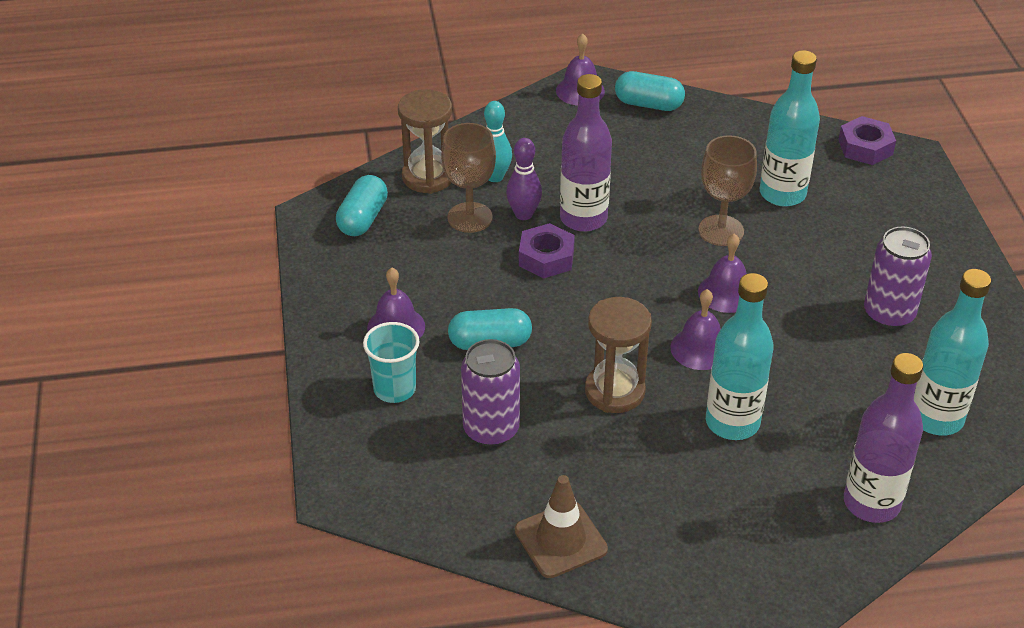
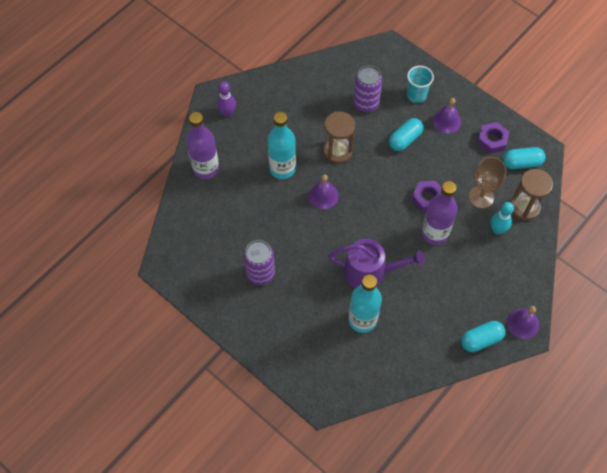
camera: 140 degrees right, 20 degrees up
(363, 219) = (521, 163): turquoise capsule -> turquoise capsule turned 75 degrees counterclockwise
(523, 214) = (461, 216): purple bowling pin -> purple bowling pin (227, 113)
(560, 540) = (301, 80): brown traffic cone -> none
(721, 230) = (370, 272): brown goblet -> purple watering can
(726, 293) = (337, 234): purple bell -> none
(865, 147) = (349, 391): purple nut -> purple nut (492, 140)
(936, 418) = (205, 227): turquoise bottle -> none

